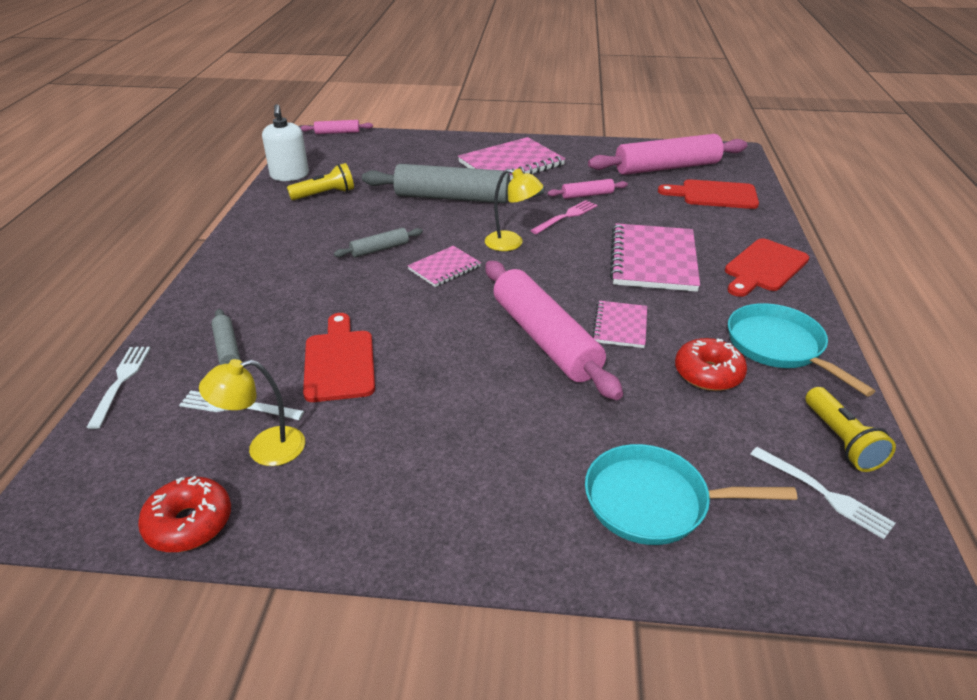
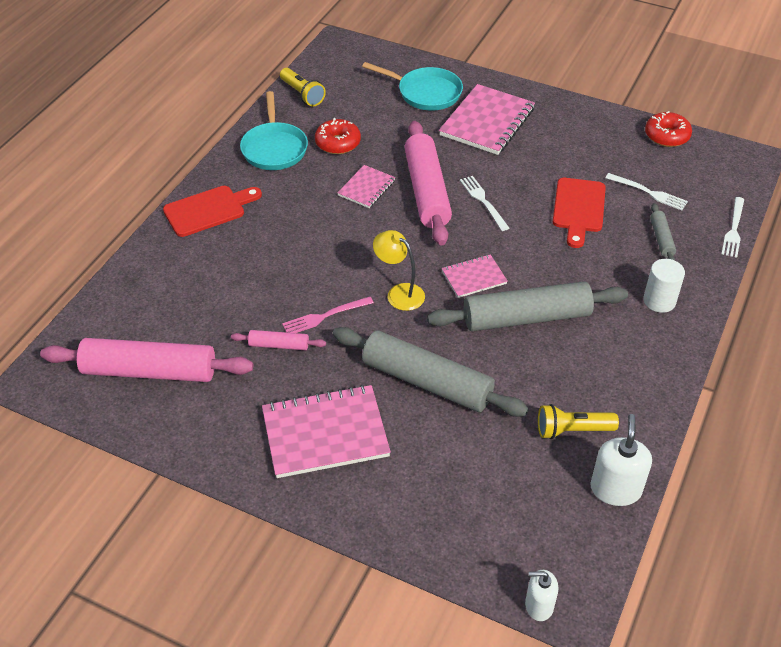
camera: 160 degrees left, 10 degrees up
(239, 287) = (659, 301): none -> white cylinder
(264, 449) = (629, 163): yellow lamp -> none
(337, 133) = (539, 605): pink rolling pin -> white soap dispenser
(380, 249) = (526, 317): grey rolling pin -> grey rolling pin, size x2.17
(653, 260) = (290, 240): pink notebook -> pink notebook (487, 122)
(714, 195) = (149, 309): red cutting board -> none
(825, 494) = (339, 77): white fork -> white fork (483, 201)
(841, 441) = (302, 94): yellow flashlight -> yellow flashlight turned 135 degrees clockwise

